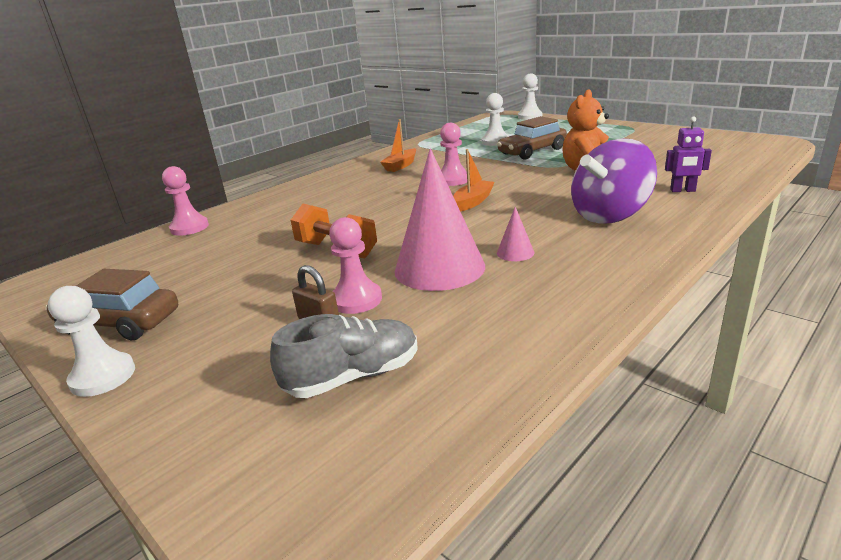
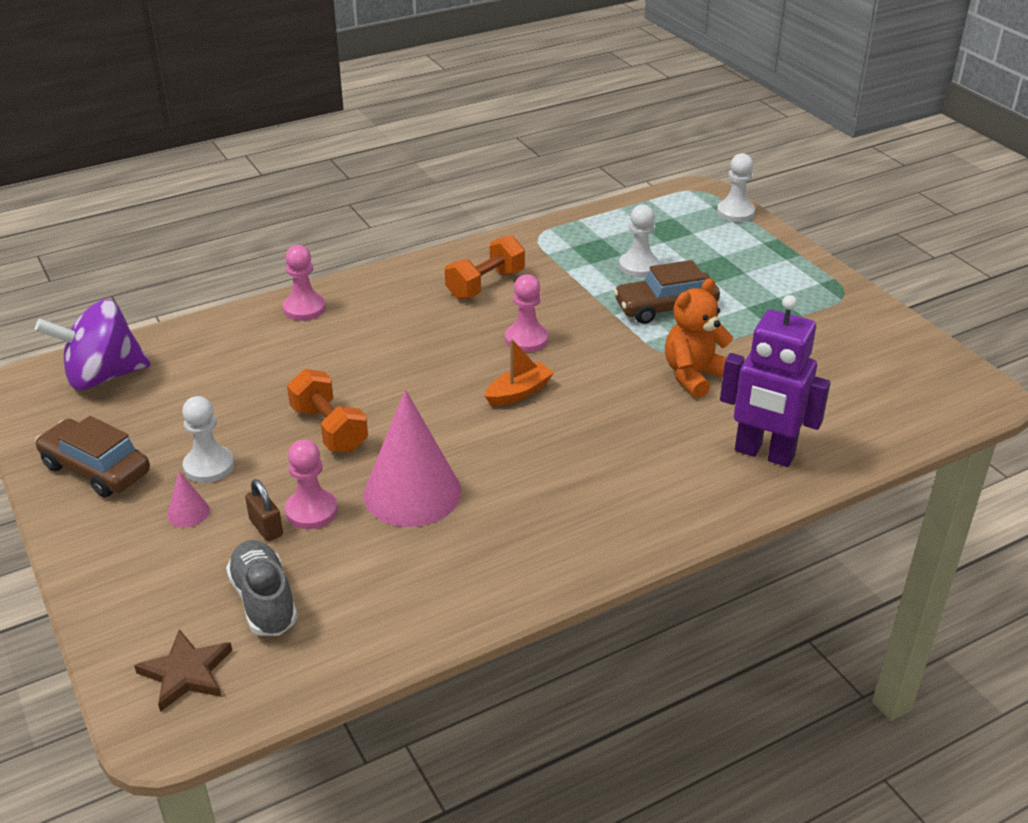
camera: 15 degrees right, 10 degrees up
(103, 376) = (71, 532): white pawn -> white pawn (209, 466)
(189, 228) = (197, 335): pink pawn -> pink pawn (304, 308)
(298, 472) = (186, 673): none -> brown star
(353, 377) = (264, 601): grey shoe -> grey shoe turned 105 degrees counterclockwise
(400, 166) = (485, 285): orange boat -> orange dumbbell
(515, 252) = (499, 495): pink cone -> pink cone (188, 512)
(609, 215) = (643, 469): purple spinning top -> purple spinning top (103, 376)
(682, 190) = (764, 454): purple robot -> purple robot, size x2.02

